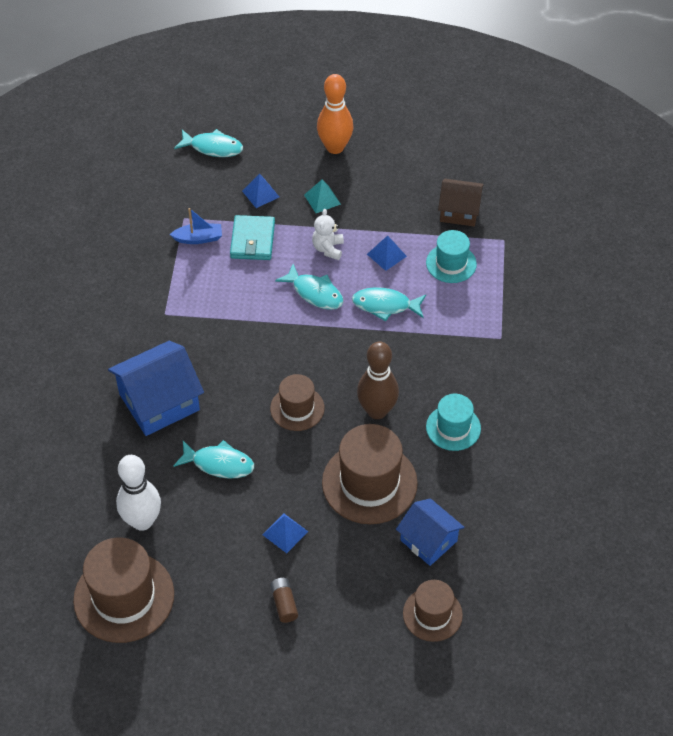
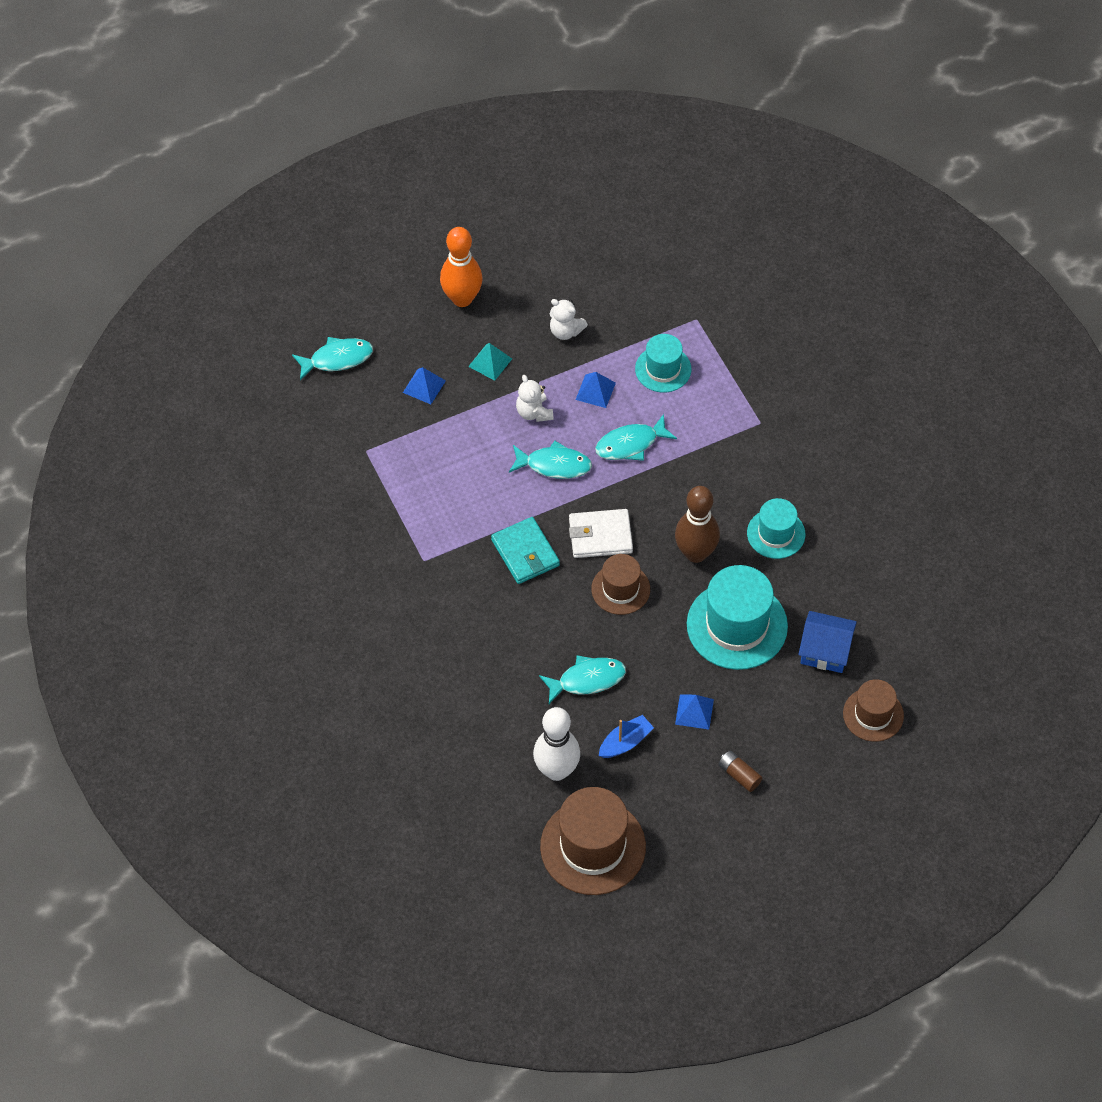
camera: 30 degrees left, 5 degrees up
(159, 402) = (486, 650): blue house -> none
(198, 238) = (397, 465): blue boat -> blue boat (625, 742)
(252, 240) = (453, 440): turquoise wallet -> turquoise wallet (525, 553)
(311, 361) = (600, 536): none -> white wallet
(369, 483) = (737, 625): brown hat -> turquoise hat
(395, 203) = (566, 331): none -> white teddy bear
(459, 211) = (634, 309): brown house -> none

